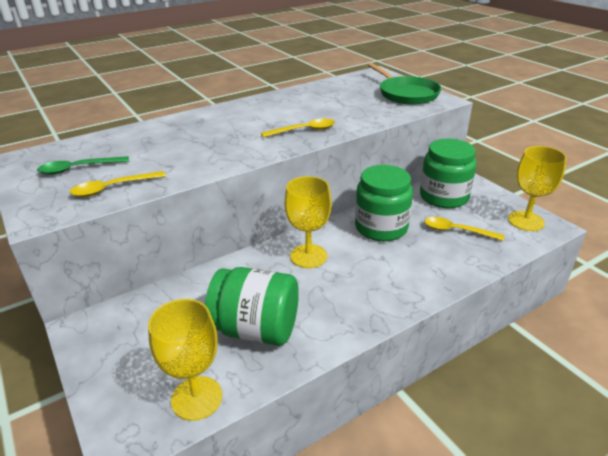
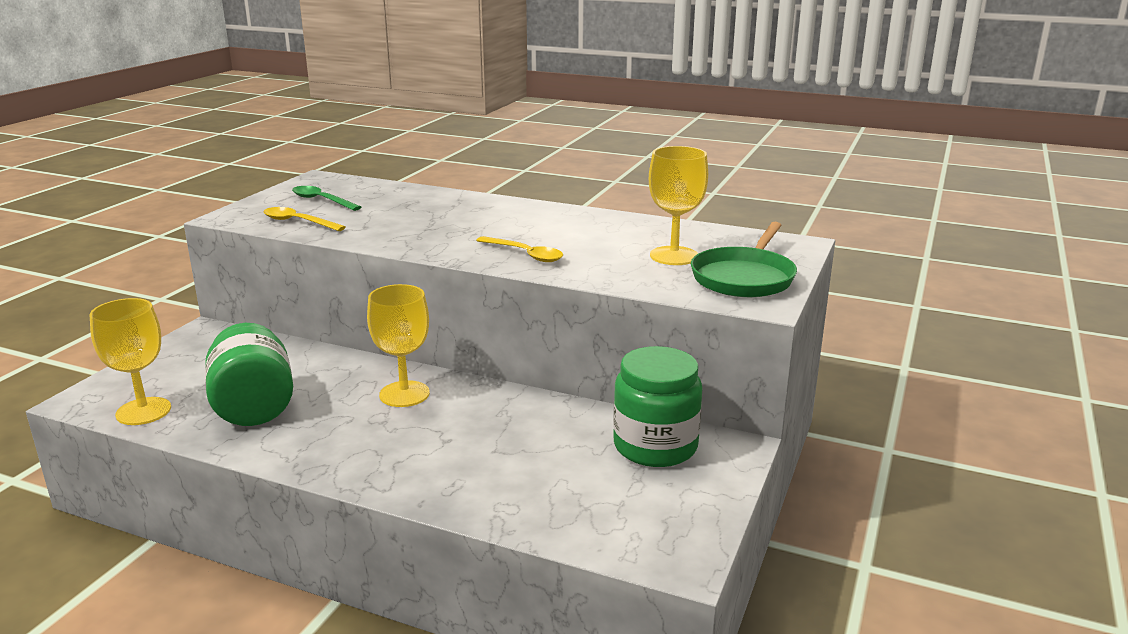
camera: 55 degrees right, 10 degrees down
(381, 227) = (515, 421): green jar -> none
(456, 231) = (569, 478): yellow spoon -> none
(526, 221) = (670, 534): yellow goblet -> yellow goblet (674, 256)

